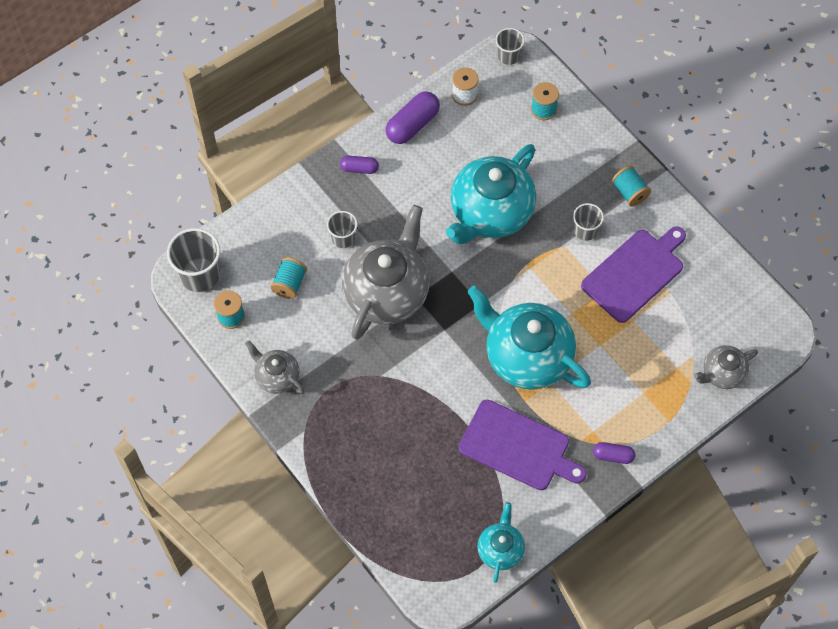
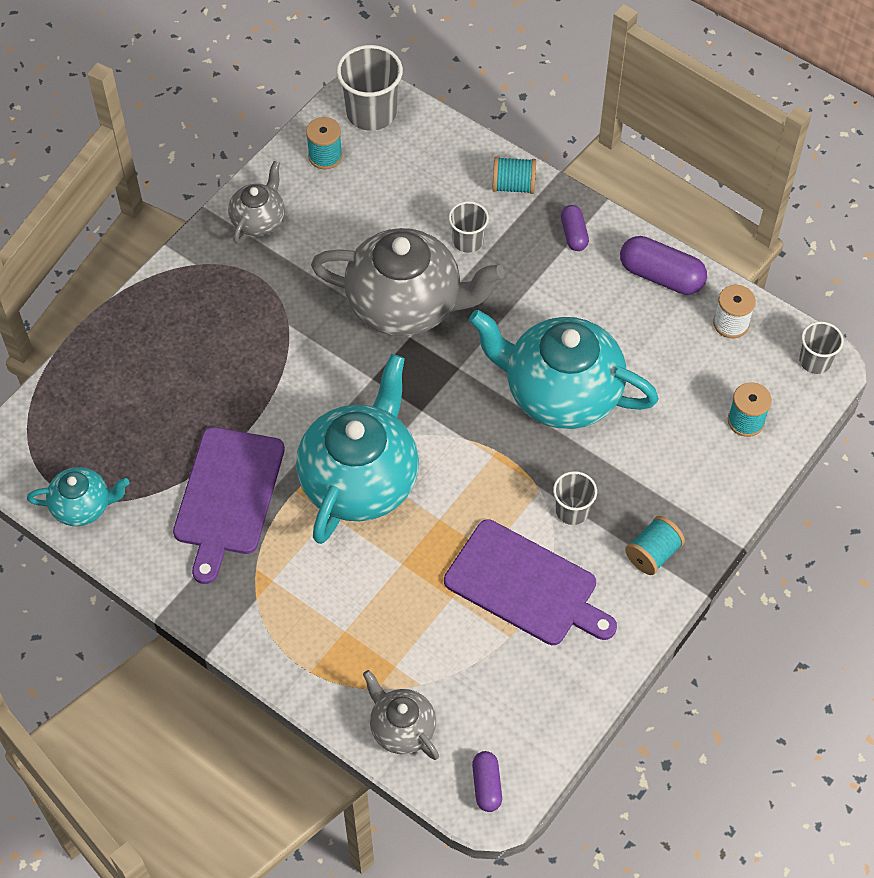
camera: 75 degrees right, 5 degrees down
(289, 284) = (386, 202): turquoise spool -> turquoise spool (513, 186)
(613, 456) = (242, 611): purple capsule -> purple capsule (487, 785)

